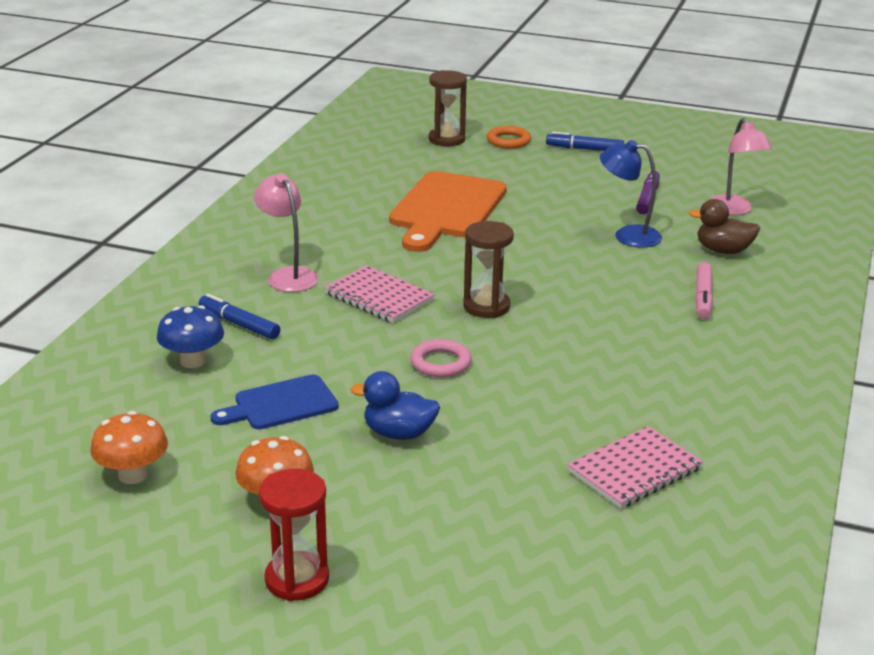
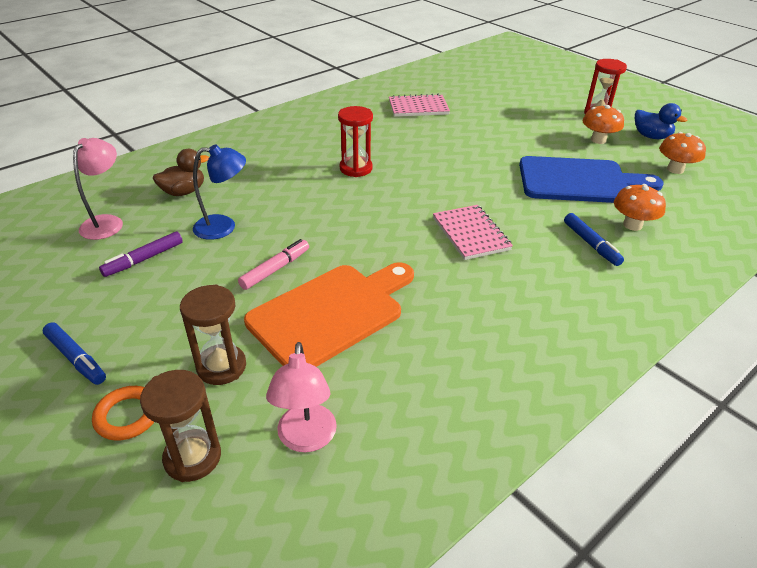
camera: 150 degrees left, 10 degrees up
(193, 361) = (632, 225): blue mushroom -> orange mushroom
(280, 404) = (579, 181): blue cutting board -> blue cutting board, size x1.76
(288, 275) = (533, 279): pink lamp -> pink lamp (306, 439)
(399, 433) = (518, 149): blue duck -> blue duck (651, 136)
(440, 363) = (466, 176): pink ring -> none
(486, 306) = (400, 203): brown hourglass -> brown hourglass (221, 367)
(587, 330) = (356, 168): none -> red hourglass
(628, 235) = (224, 227): blue lamp -> blue lamp turned 60 degrees counterclockwise
(703, 297) = (256, 166): pink marker -> pink marker (275, 269)
(723, 251) = (184, 192): brown duck -> brown duck turned 75 degrees counterclockwise

